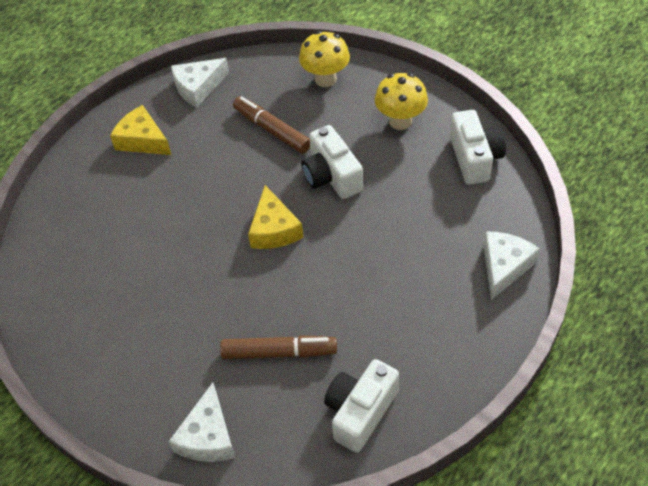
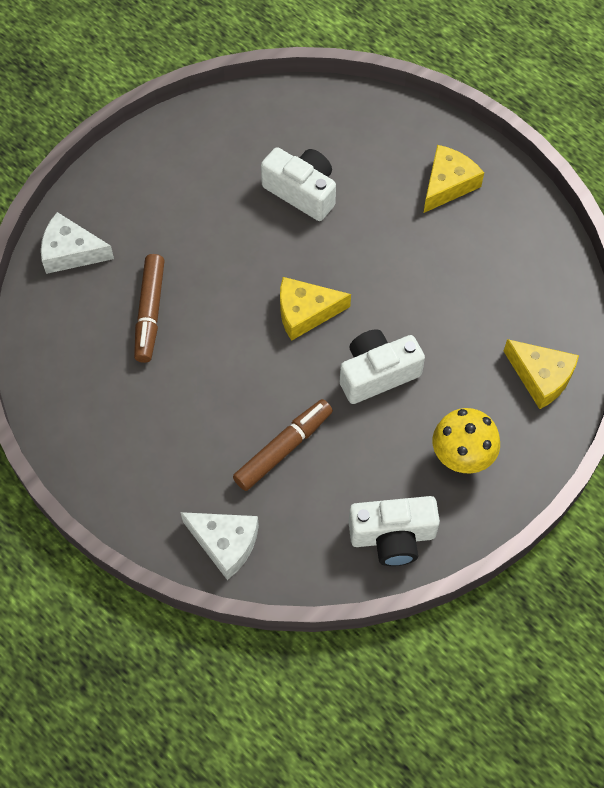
camera: 90 degrees right, 10 degrees up
(198, 87) = (531, 237): white cheese -> none
(272, 130) = (455, 314): brown marker -> brown marker (283, 448)
(325, 79) = (541, 377): yellow mushroom -> yellow cheese
(360, 412) = (72, 380): white camera -> white camera (302, 192)

